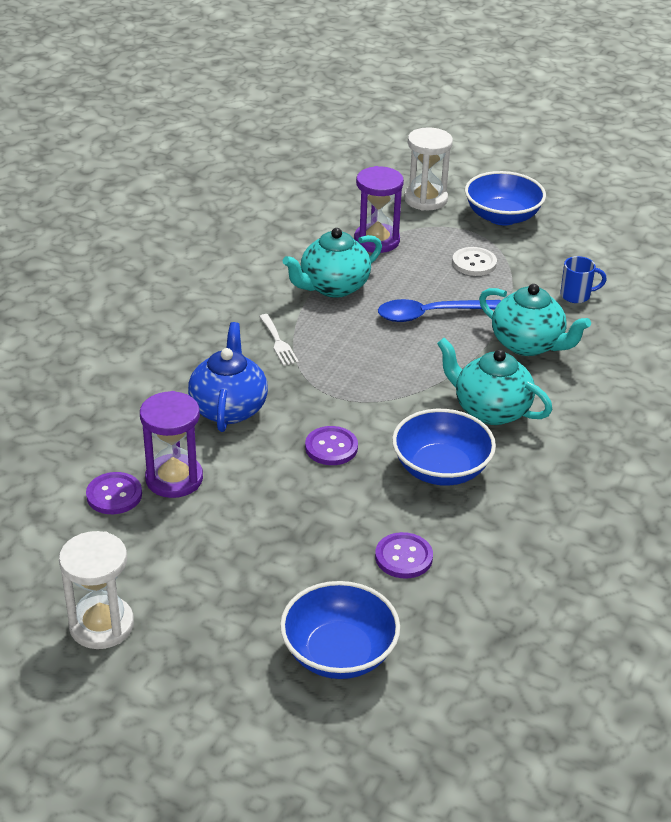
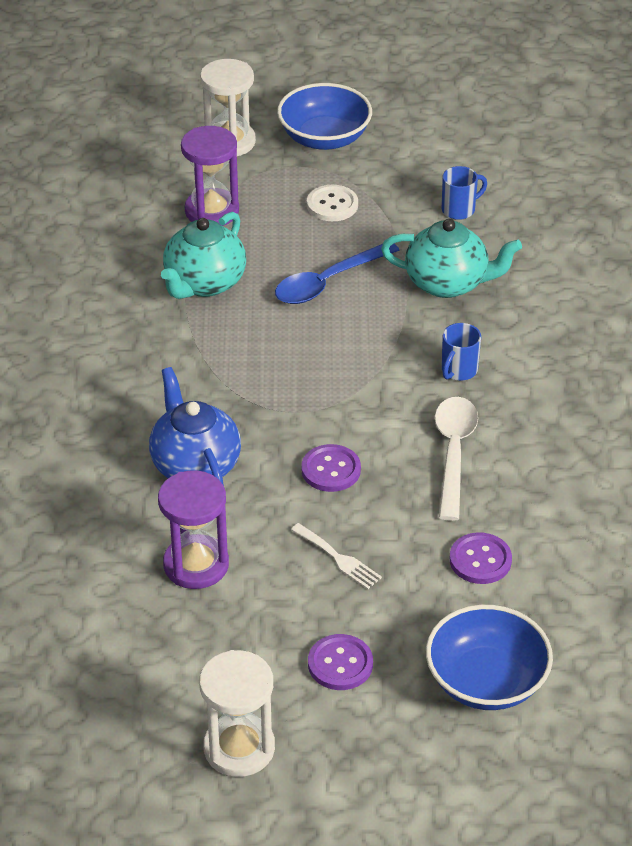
camera: 25 degrees left, 5 degrees up
(114, 495) = (147, 606): purple button -> purple button (340, 664)
(278, 342) = (192, 370): white fork -> white fork (338, 558)
(441, 469) = (453, 453): blue bowl -> white spoon
(490, 410) = (458, 371): turquoise teapot -> blue mug

